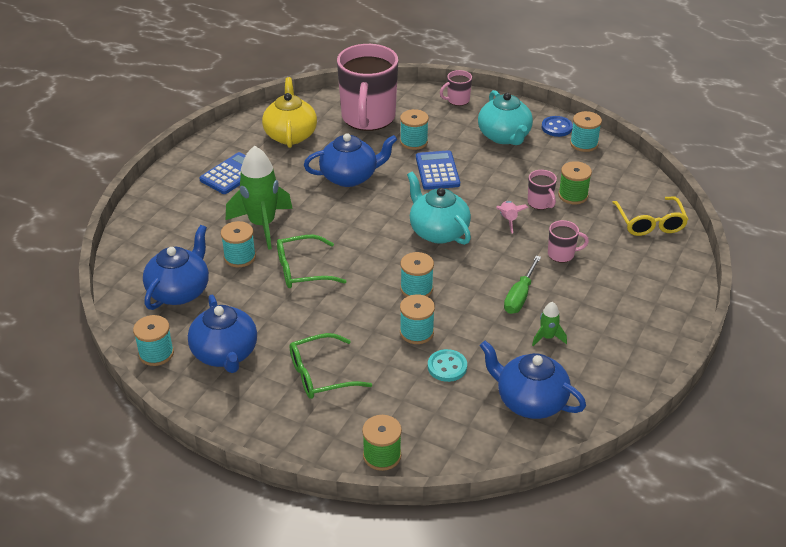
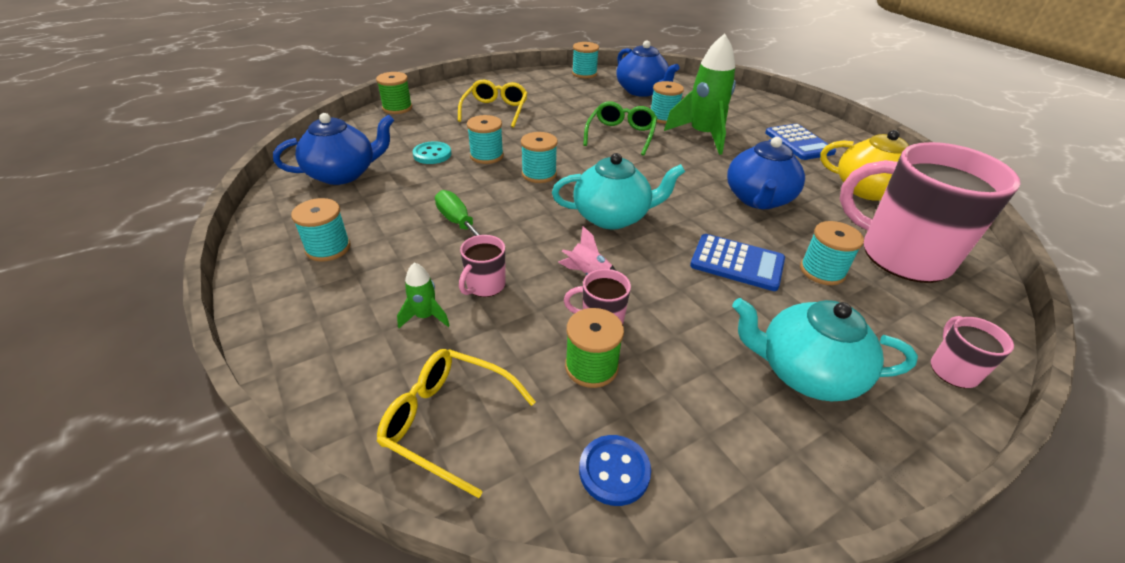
camera: 120 degrees right, 0 degrees up
(225, 354) = (558, 90): blue teapot -> none
(320, 375) = (495, 110): green glasses -> yellow glasses
(547, 337) = (388, 214): green rocket -> green rocket (425, 316)
(556, 127) = (815, 468): blue button -> blue button (614, 471)
(584, 144) = (736, 479): turquoise spool -> turquoise spool (328, 248)

